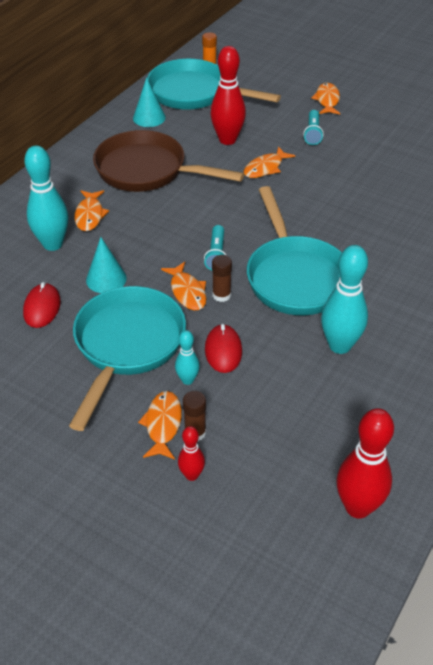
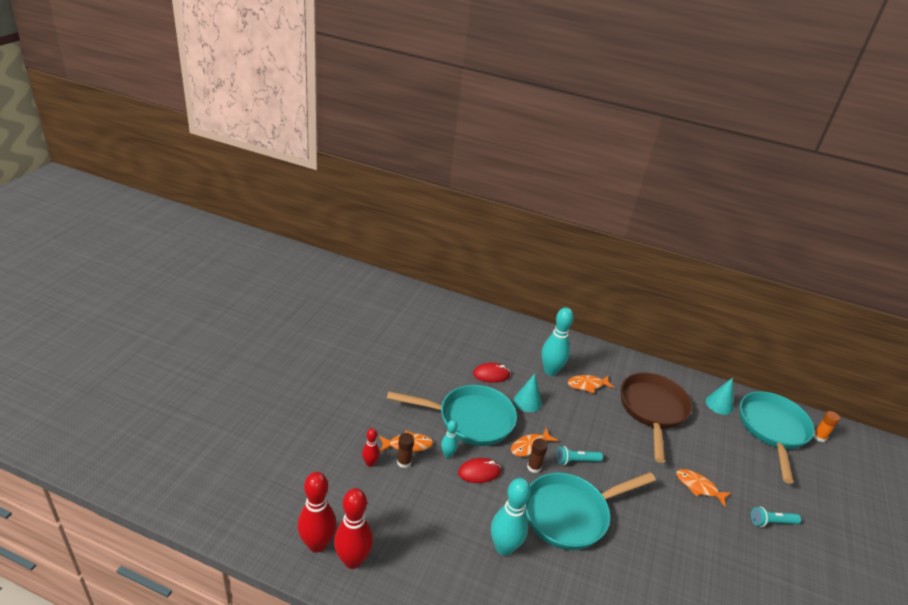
camera: 75 degrees right, 10 degrees down
(227, 140) = (721, 458): red bowling pin -> red bowling pin (317, 544)
(327, 100) = (834, 533): orange fish -> none

